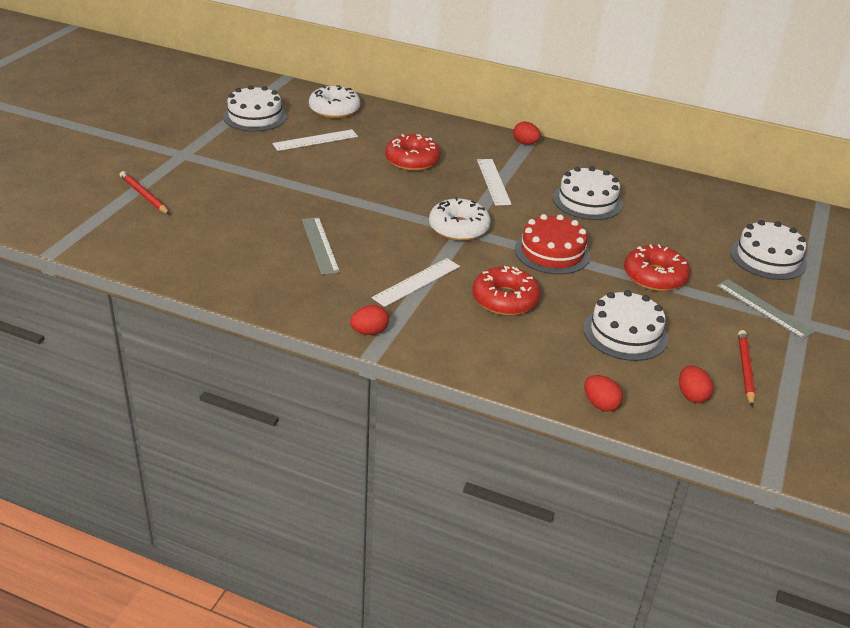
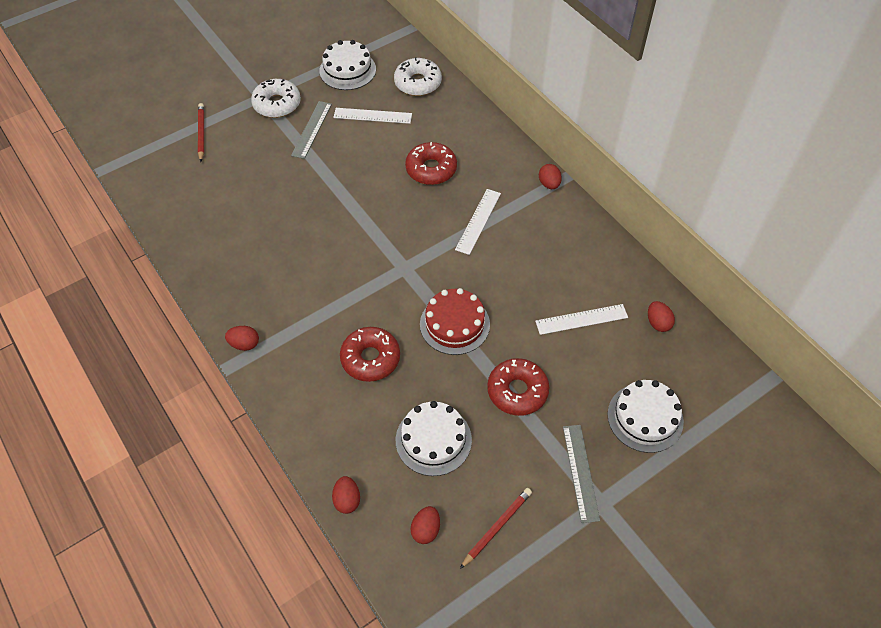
camera: 35 degrees right, 20 degrees up
(320, 245) = (281, 238): grey ruler -> grey ruler (311, 129)
(416, 282) = (320, 309): white ruler -> white ruler (581, 319)
(459, 228) = (402, 264): white donut -> white donut (277, 104)
(587, 201) = (540, 277): white cake -> none
(708, 200) = (658, 323): none -> red egg

